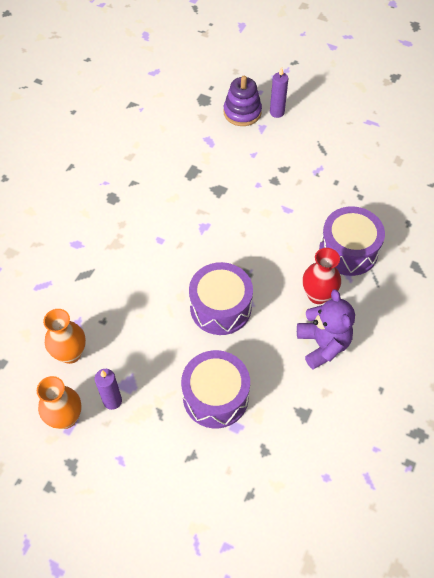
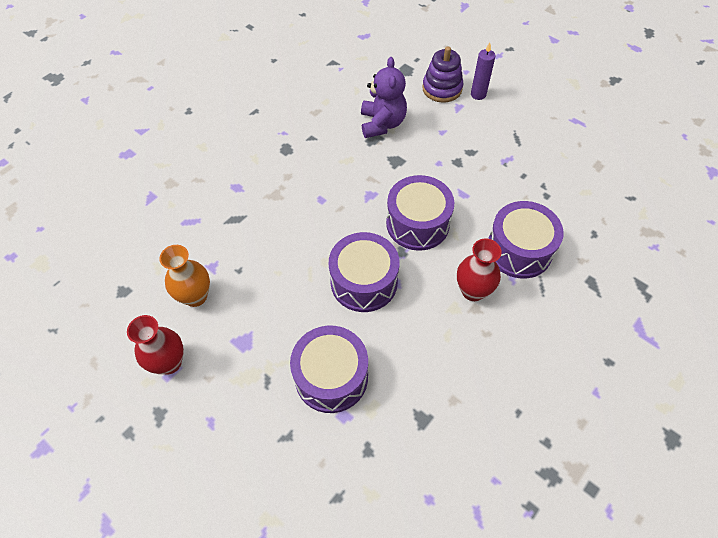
camera: 15 degrees right, 0 degrees up
(65, 418) = (169, 362): orange vase -> red vase
(112, 401) = (222, 356): purple candle -> none
(254, 245) = (417, 223): none -> purple drum
(323, 344) = (464, 346): purple teddy bear -> purple teddy bear (382, 124)

